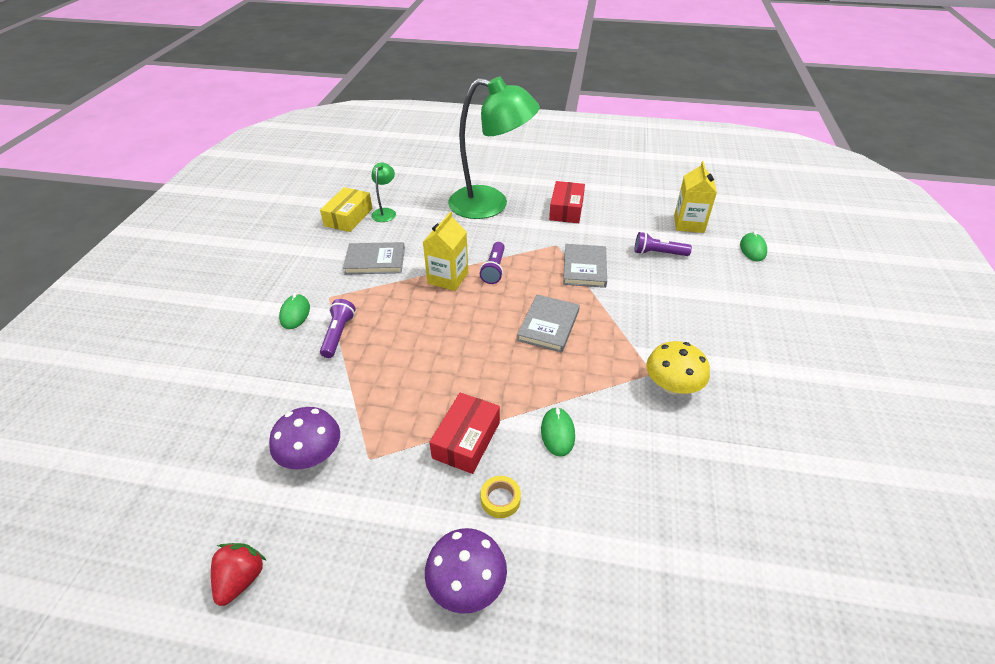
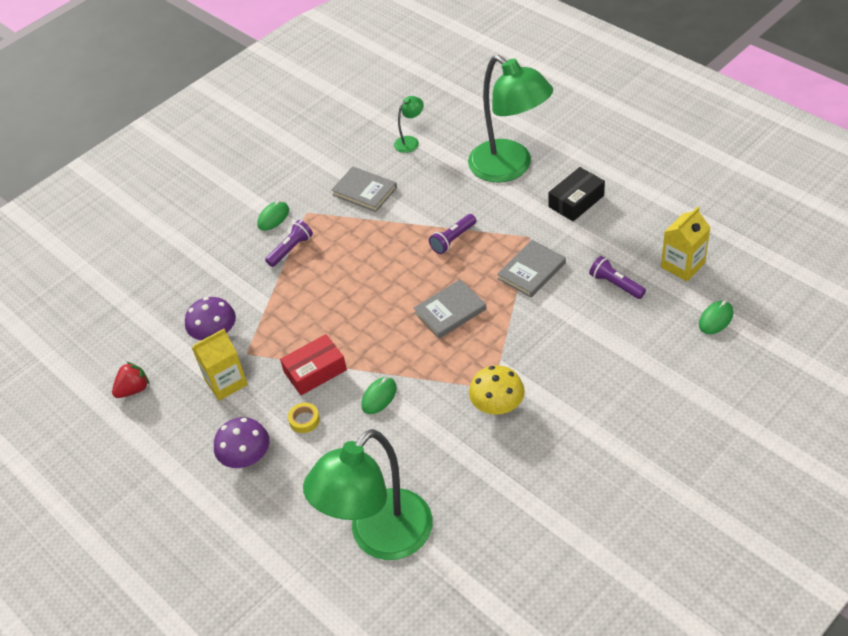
camera: 40 degrees right, 5 degrees up
(348, 217) = (376, 135): yellow box -> none
(448, 278) = (408, 232): yellow carton -> yellow carton (226, 382)
(566, 210) = (576, 201): red box -> black box
(708, 590) = (380, 538): none -> green lamp

